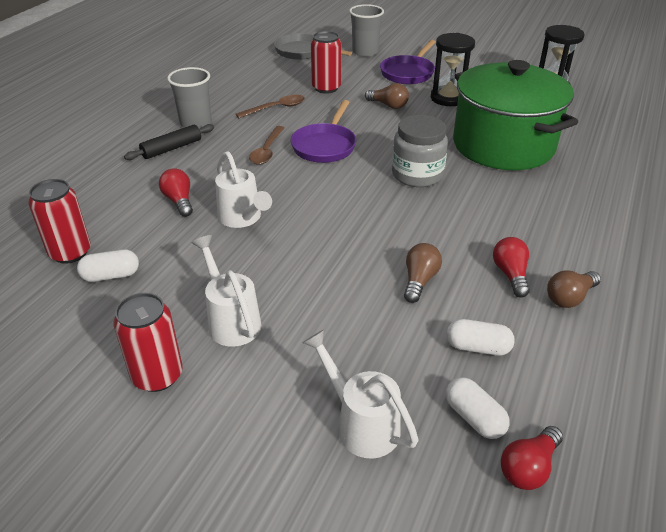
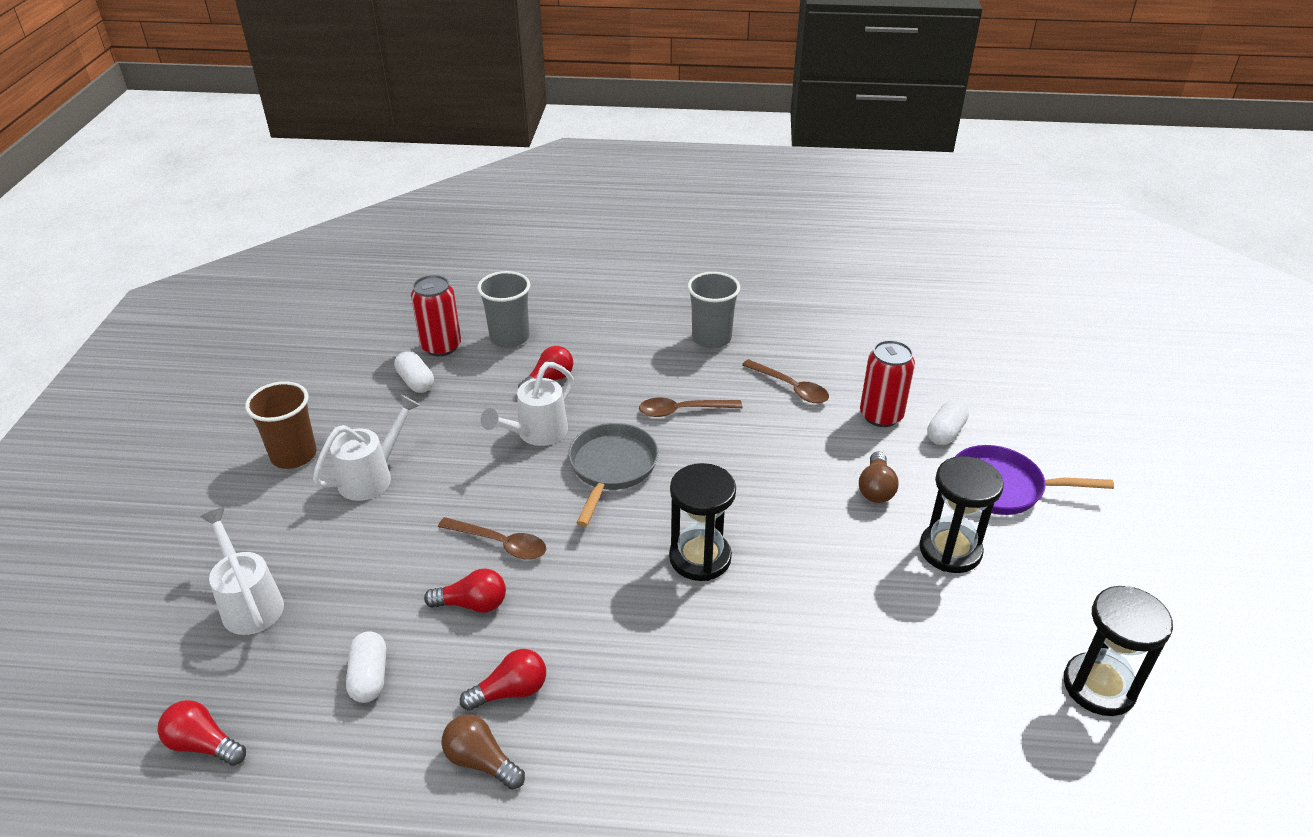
camera: 70 degrees right, 0 degrees up
(157, 375) = (294, 455): red can -> brown cup
(172, 148) = (647, 341): black rolling pin -> none
(303, 52) = (975, 364): grey pan -> grey pan (611, 468)
(325, 146) = (723, 455): purple pan -> none
(360, 257) = (500, 544): none -> brown spoon
(361, 424) = (250, 603): white watering can -> white watering can turned 60 degrees counterclockwise
(365, 52) = (1034, 424): grey cup -> grey cup (509, 338)
(417, 175) = (700, 558): grey jar -> black hourglass
(419, 280) = (472, 604): brown light bulb -> red light bulb
(474, 418) = (265, 689): white capsule -> white capsule (945, 433)
(503, 145) = (838, 641): green pot -> none

